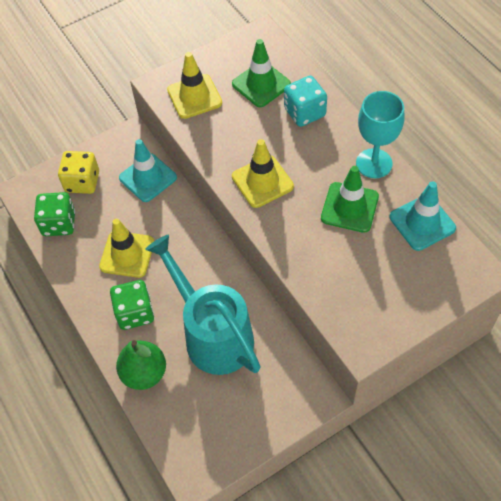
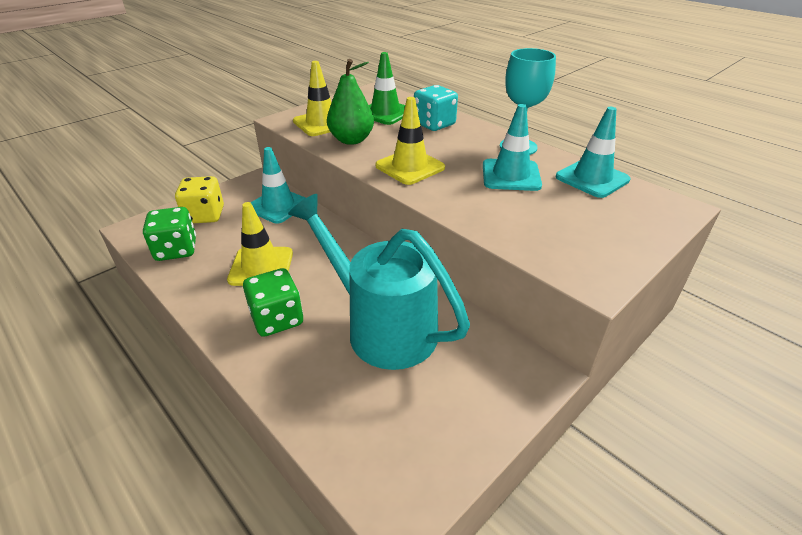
camera: 15 degrees left, 20 degrees down
(144, 373) = (298, 382): green pear -> green pear (351, 140)
(349, 207) = (511, 175): green traffic cone -> turquoise traffic cone

